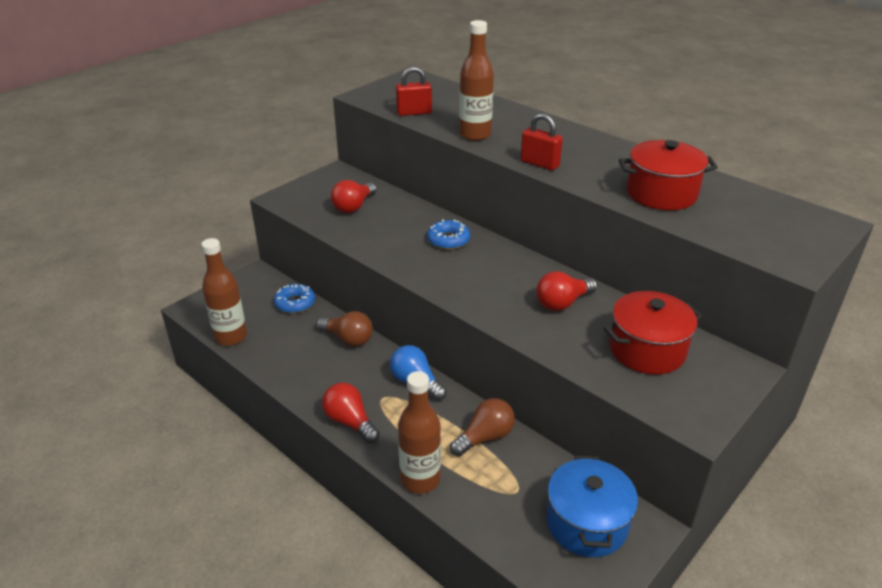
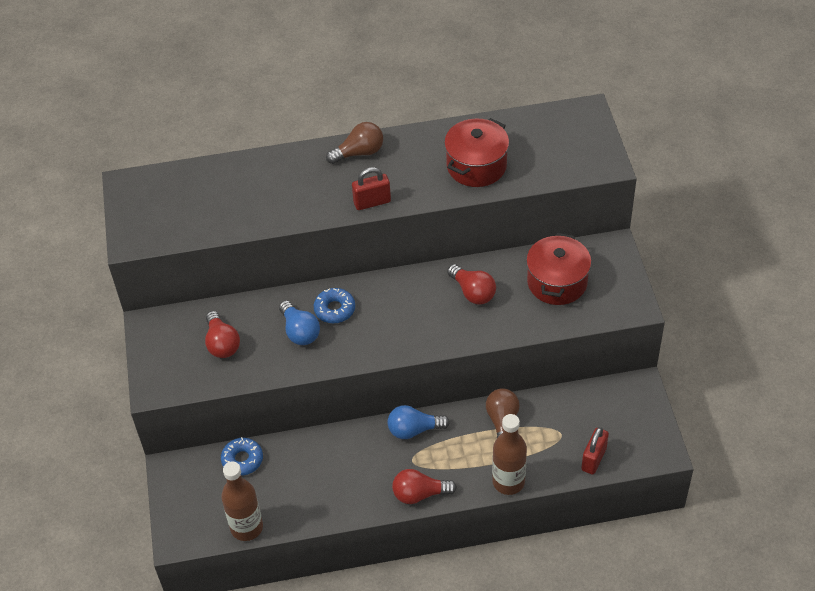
camera: 50 degrees left, 15 degrees up
(348, 339) = (325, 446): brown light bulb -> brown light bulb (359, 153)
(406, 234) = (300, 331): none -> blue light bulb
(414, 113) = (205, 226): red padlock -> red padlock (593, 459)
(475, 135) = (287, 211): brown bottle -> none
(562, 303) = (473, 292): red light bulb -> red light bulb turned 45 degrees counterclockwise
(587, 523) = (613, 415): blue pot -> none

